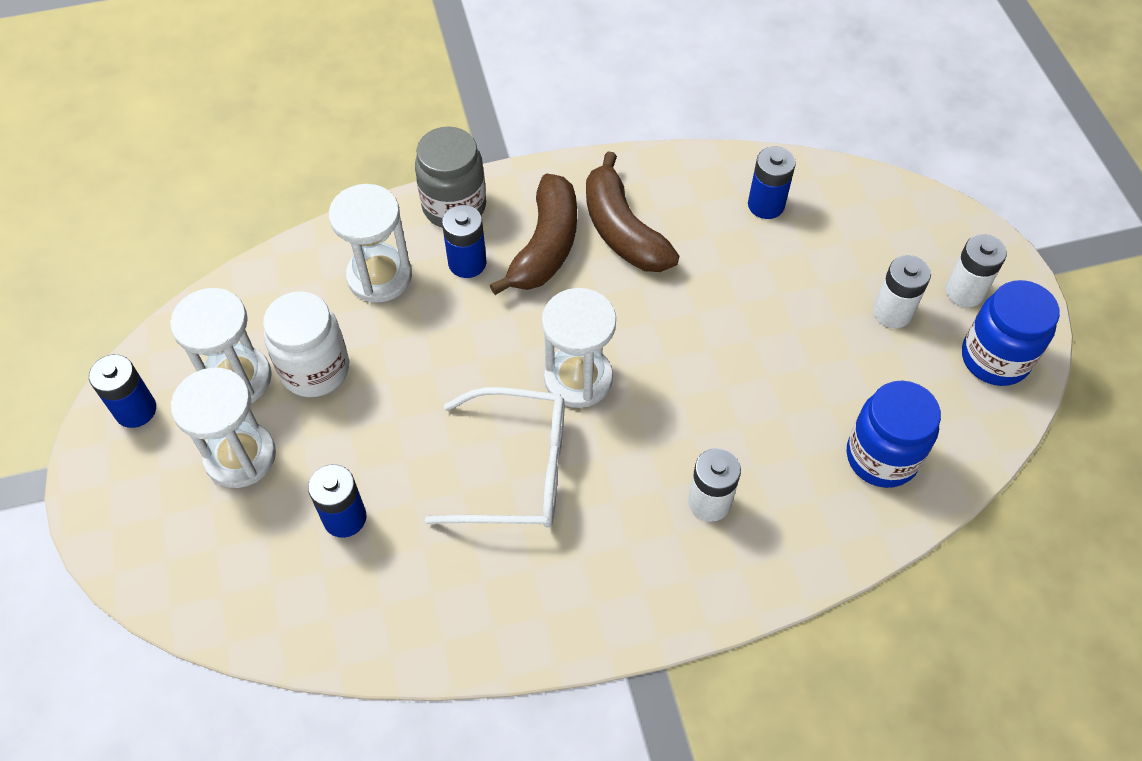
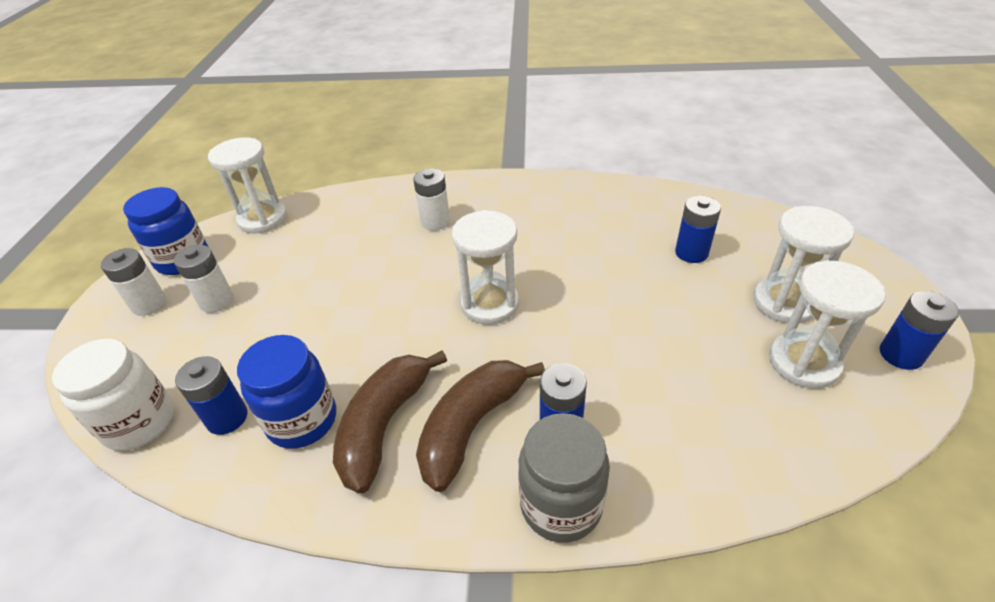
camera: 160 degrees left, 15 degrees down
(315, 369) = (725, 355): white jar -> white jar (139, 423)
(379, 276) = (660, 434): white hourglass -> white hourglass (263, 219)
(516, 470) = (559, 258): white glasses -> none
(622, 230) = (384, 425): brown banana -> brown banana turned 150 degrees counterclockwise
(881, 457) = (311, 224): blue jar -> blue jar (302, 420)

